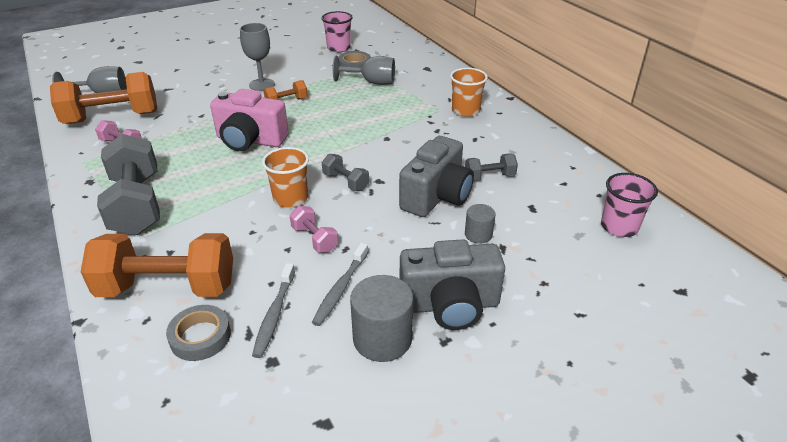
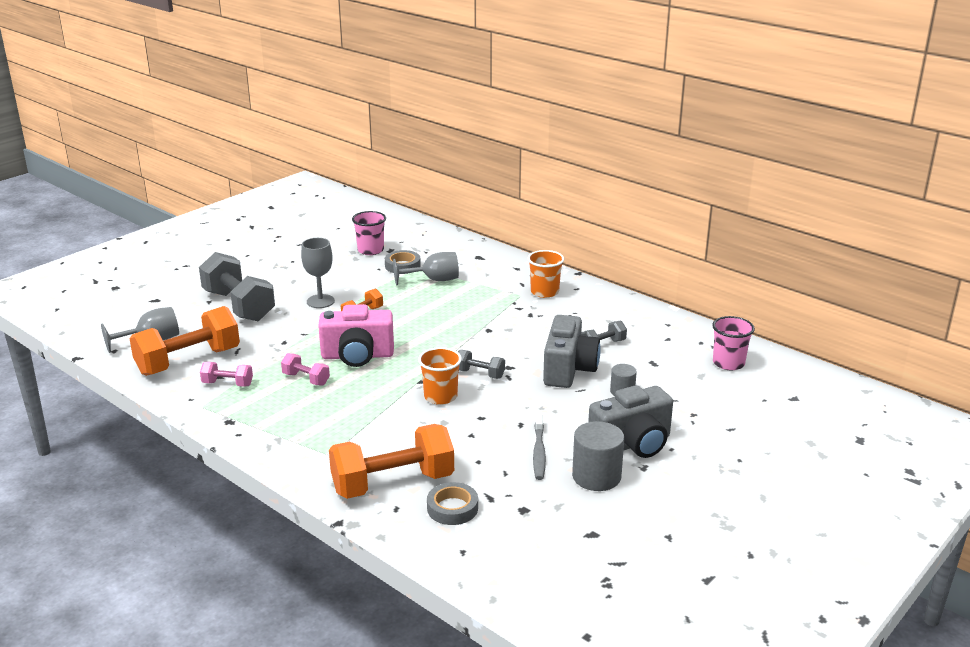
camera: 20 degrees left, 10 degrees down
(137, 204) = (299, 430): grey dumbbell -> grey dumbbell (238, 306)
(274, 314) = (500, 481): grey toothbrush -> none
(314, 239) = (488, 423): pink dumbbell -> pink dumbbell (306, 379)

